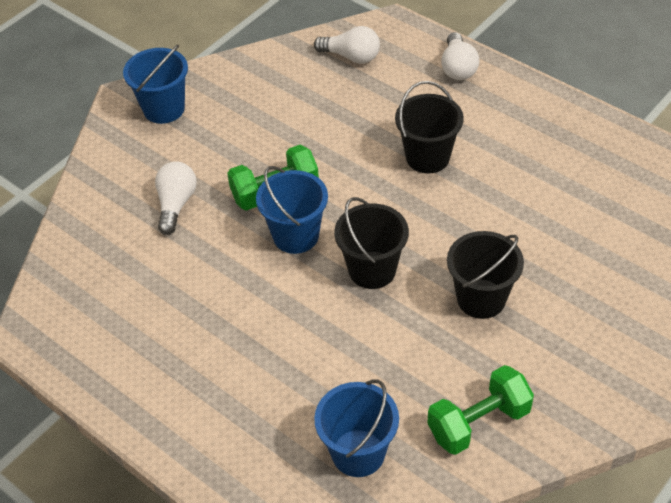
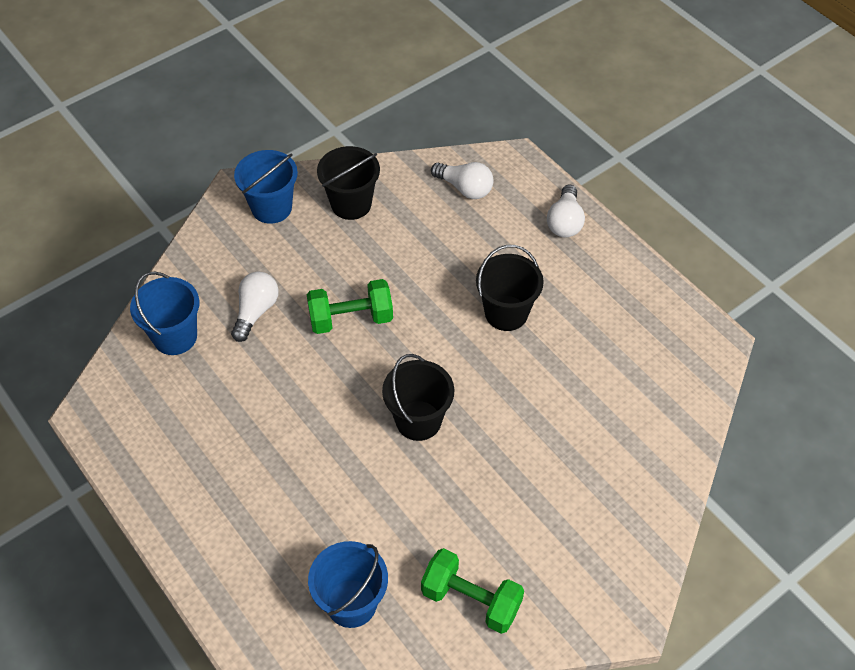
camera: 10 degrees right, 5 degrees up
(295, 235) = (357, 368): blue bucket -> blue bucket (175, 337)
(478, 423) = (471, 600): green dumbbell -> green dumbbell turned 45 degrees clockwise
(481, 299) = (512, 474): black bucket -> black bucket (351, 204)

